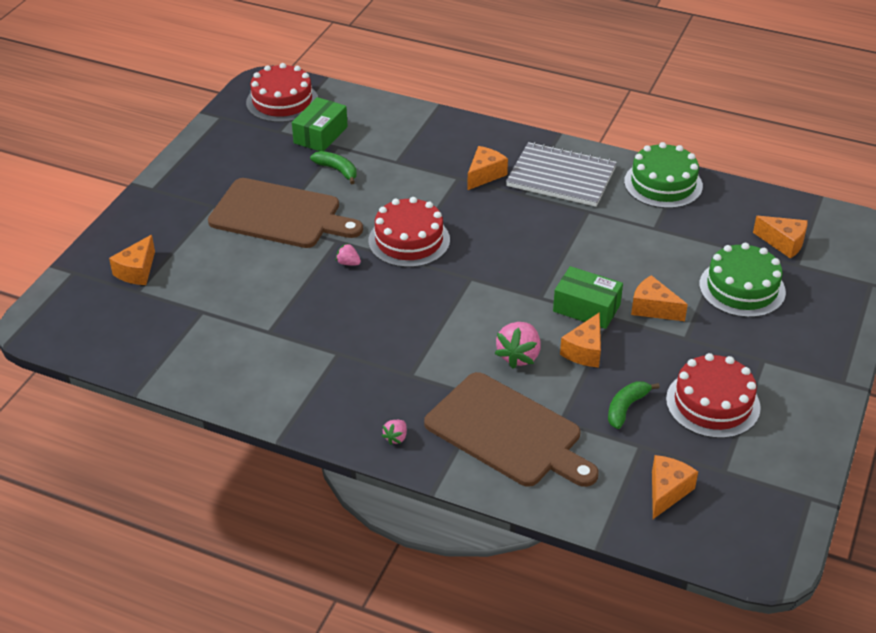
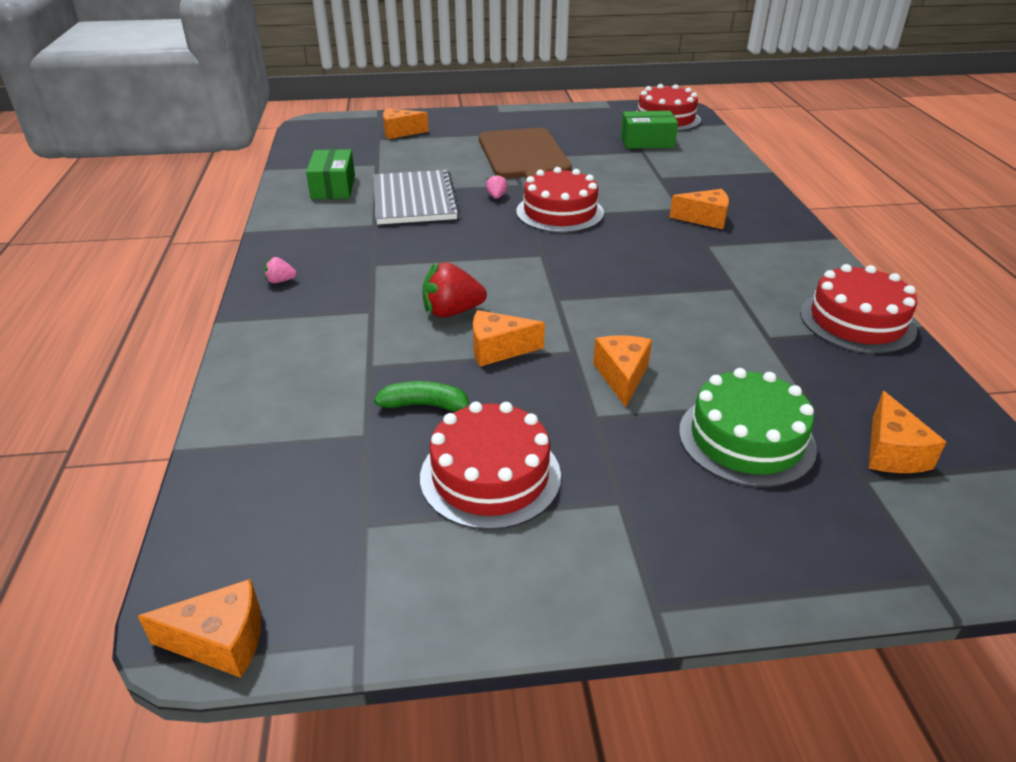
camera: 60 degrees right, 5 degrees down
(337, 170) = (611, 160): green banana -> none
(507, 432) = (328, 338): brown cutting board -> none
(519, 356) = (452, 312): pink strawberry -> red strawberry
(561, 177) = (765, 257): grey notebook -> grey notebook (414, 200)
(586, 308) = (571, 331): green box -> green box (333, 187)
(663, 184) = (857, 321): green cake -> red cake
(667, 491) = (295, 481): orange cheese -> orange cheese (221, 641)

